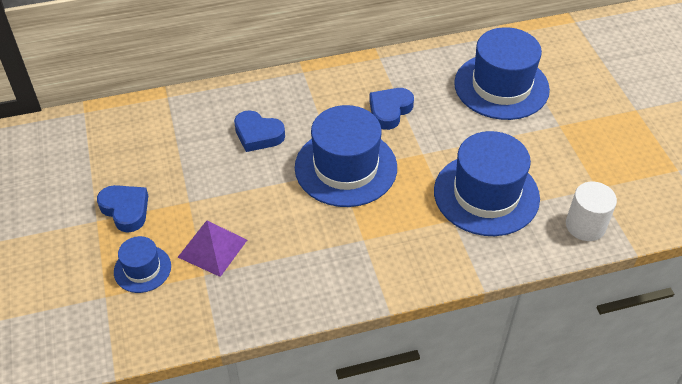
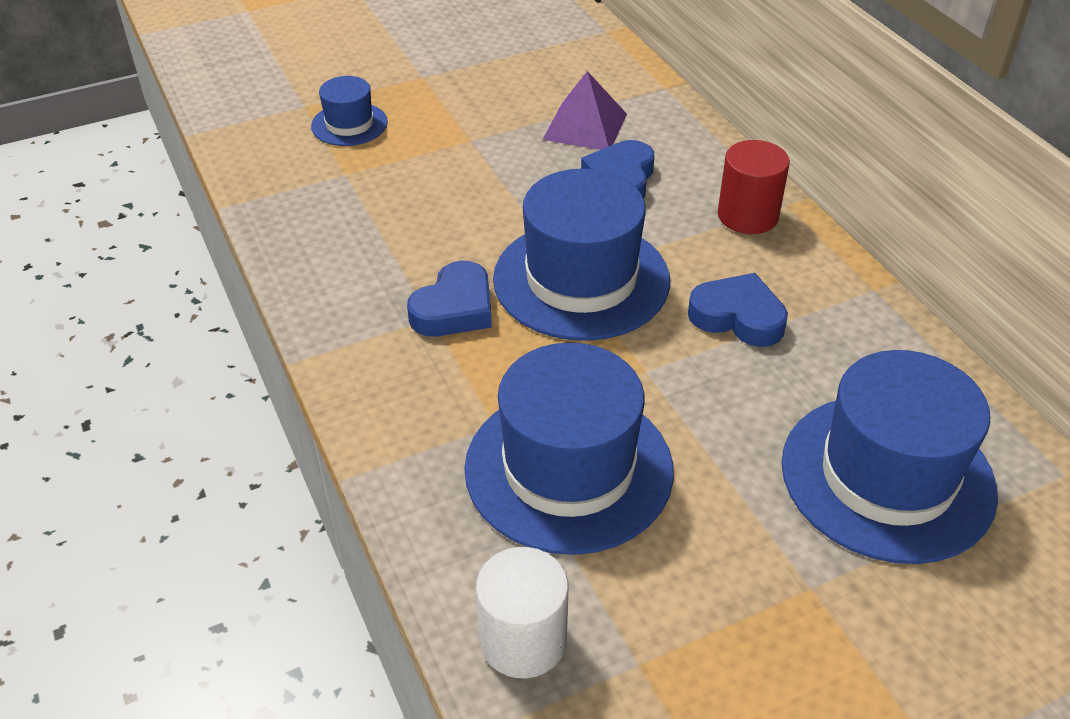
camera: 80 degrees right, 5 degrees down
(126, 210) = (444, 94): blue heart -> blue heart (454, 308)
(212, 248) = (391, 173): purple pyramid -> purple pyramid (585, 126)
(308, 88) = (747, 215): none -> red cylinder

